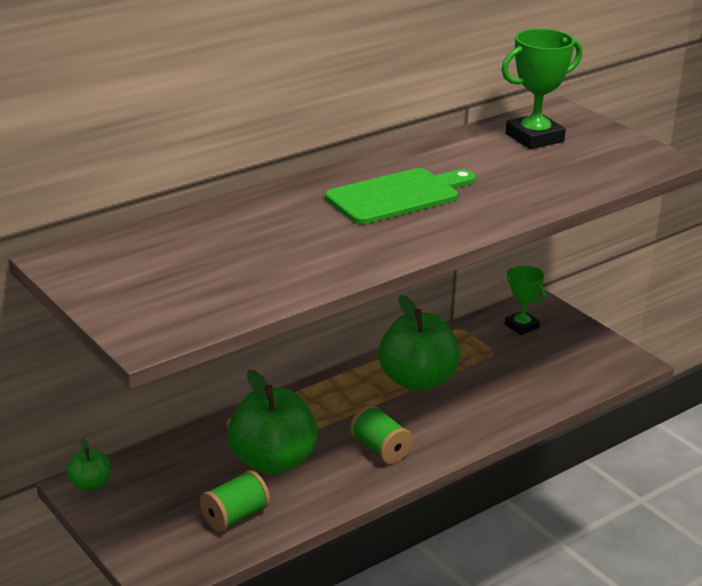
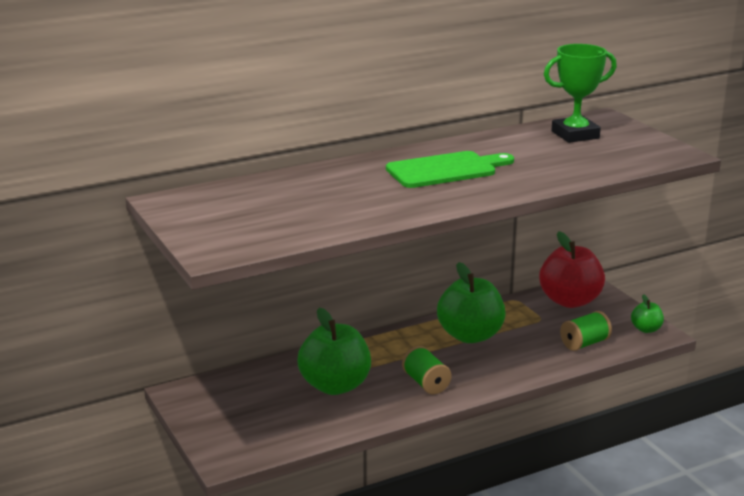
camera: 10 degrees right, 5 degrees down
(90, 485) = (185, 392): green apple -> green apple (646, 329)
(235, 516) = (294, 423): green spool -> green spool (584, 343)
(521, 326) = (570, 301): green trophy -> red apple

